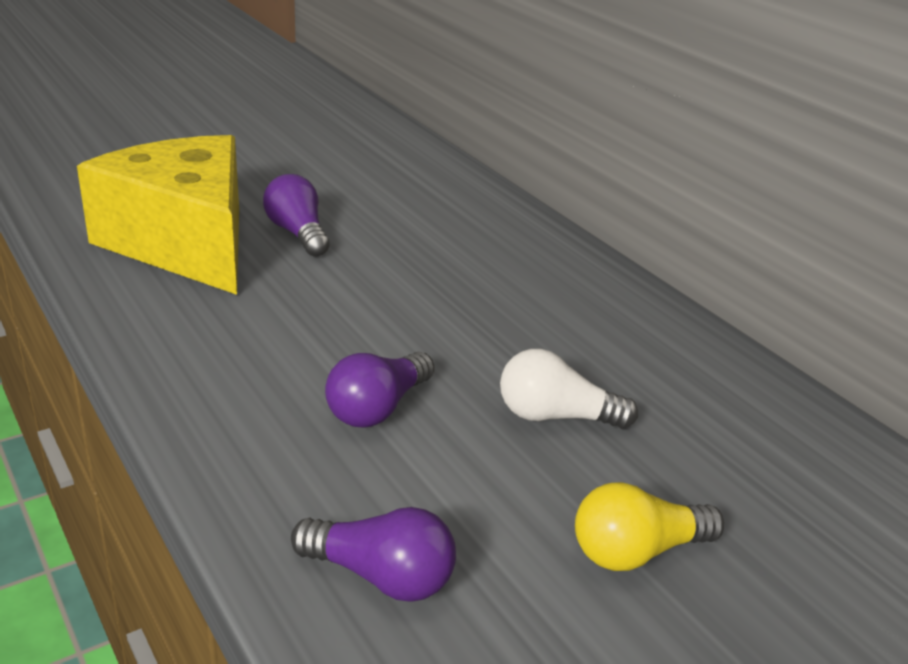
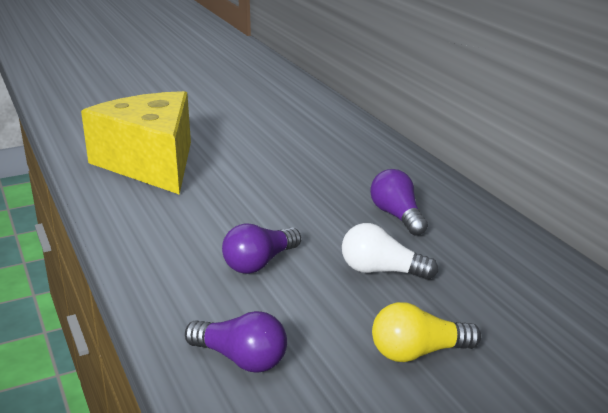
camera: 10 degrees right, 5 degrees down
(298, 233) = (227, 157): purple light bulb -> purple light bulb (397, 216)

